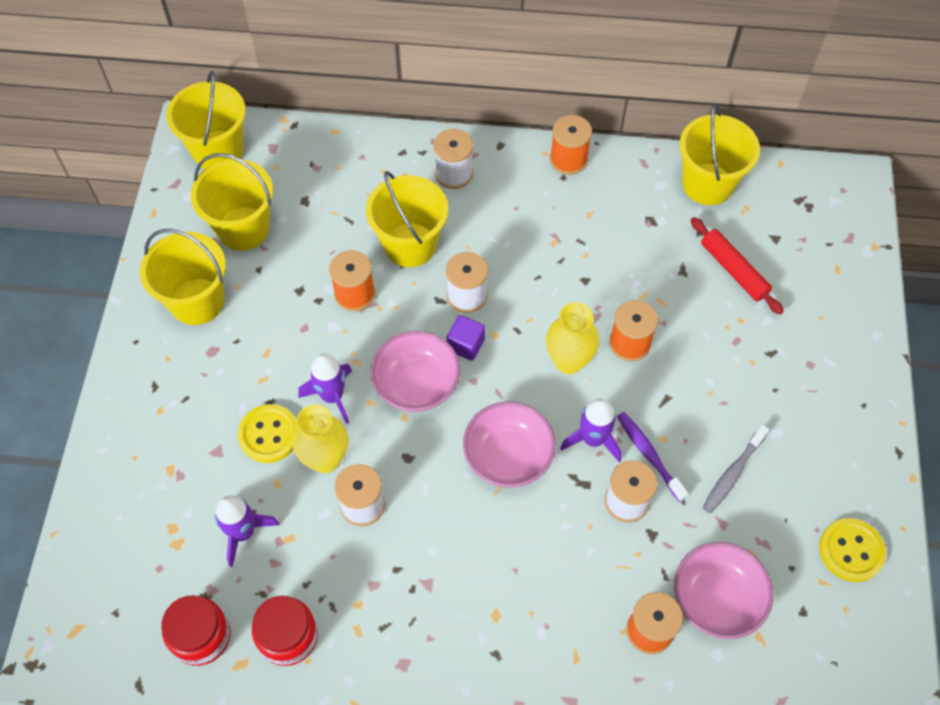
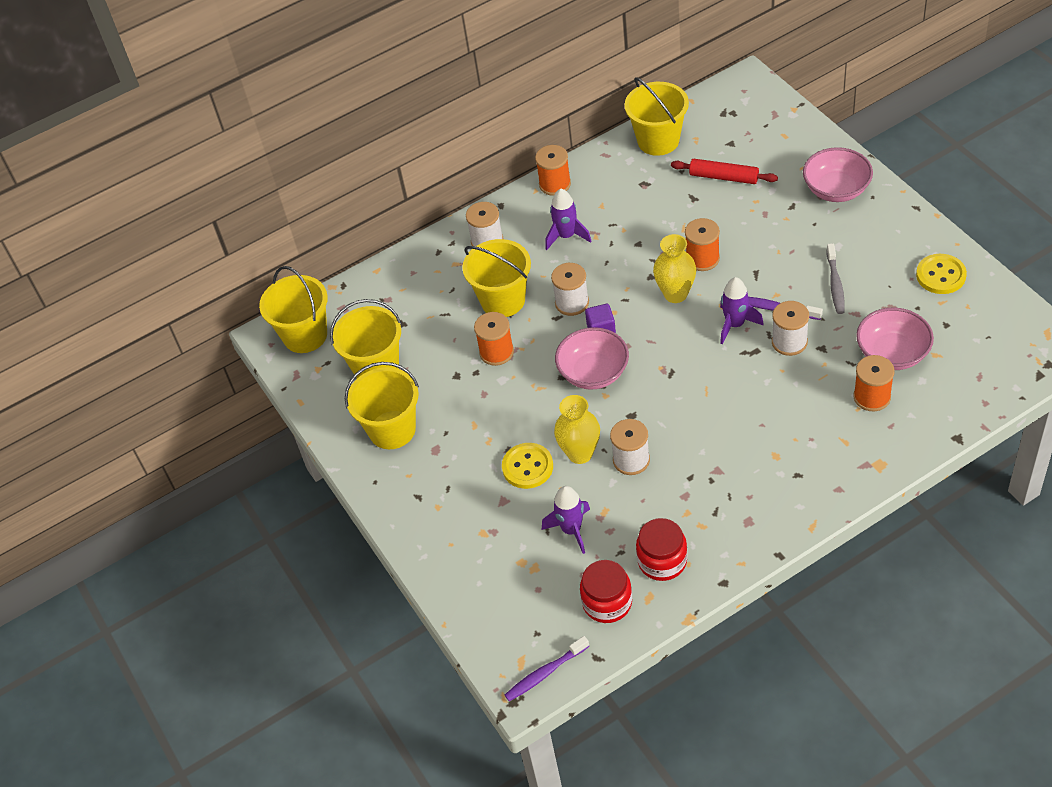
camera: 30 degrees left, 10 degrees down
(83, 660) = (545, 673): none -> purple toothbrush
(332, 396) = (546, 417): purple rocket -> purple rocket (566, 236)
(508, 456) = (693, 370): pink bowl -> pink bowl (836, 189)

